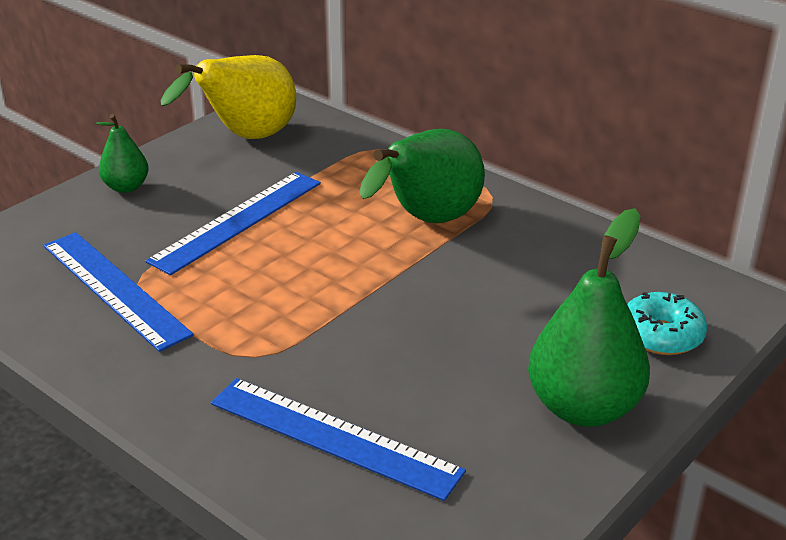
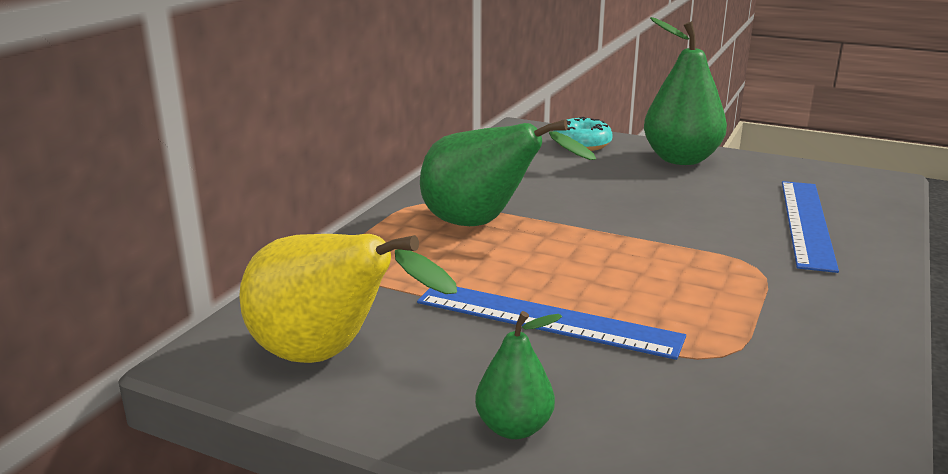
camera: 105 degrees left, 10 degrees down
(114, 289) = (744, 367): blue ruler -> none

